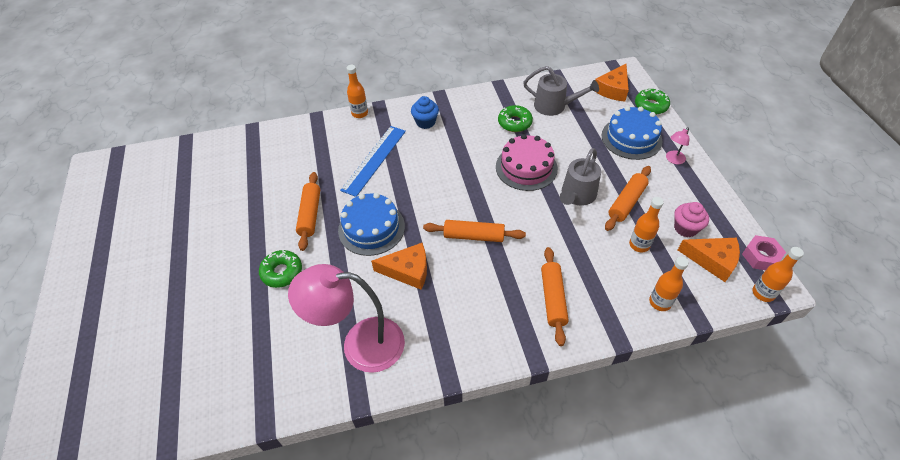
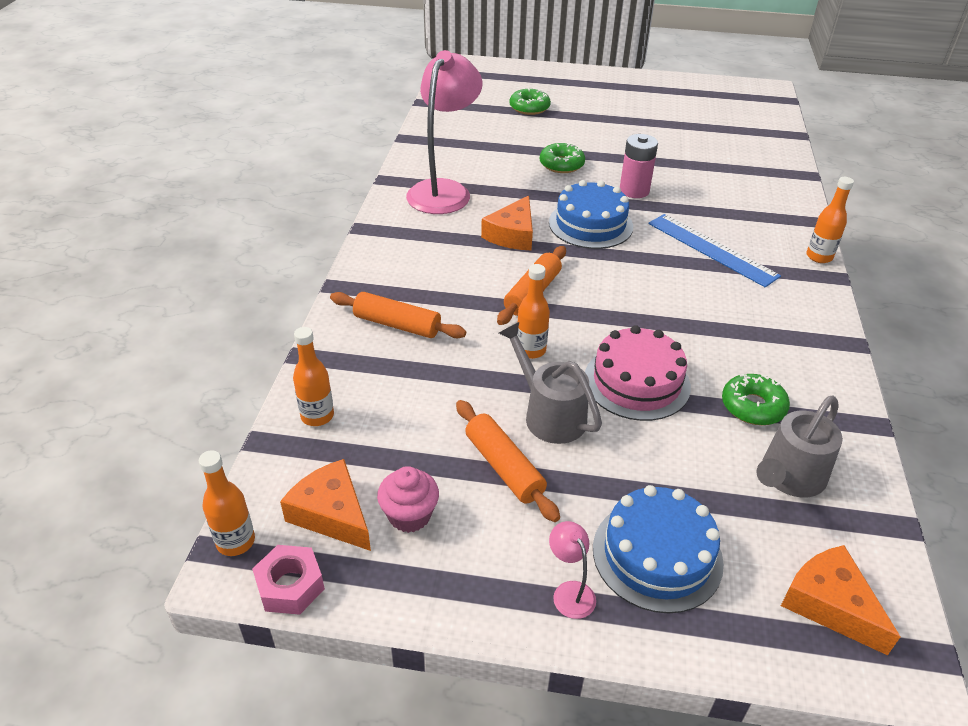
camera: 110 degrees right, 10 degrees down
(310, 214) = (634, 190): orange rolling pin -> pink battery
(425, 122) = (781, 311): blue cupcake -> none
(639, 245) = (417, 441): orange bottle -> orange bottle (531, 350)
(651, 106) = (752, 649): green donut -> green donut (529, 108)
(712, 260) = (332, 514): orange cheese -> orange cheese turned 90 degrees clockwise

